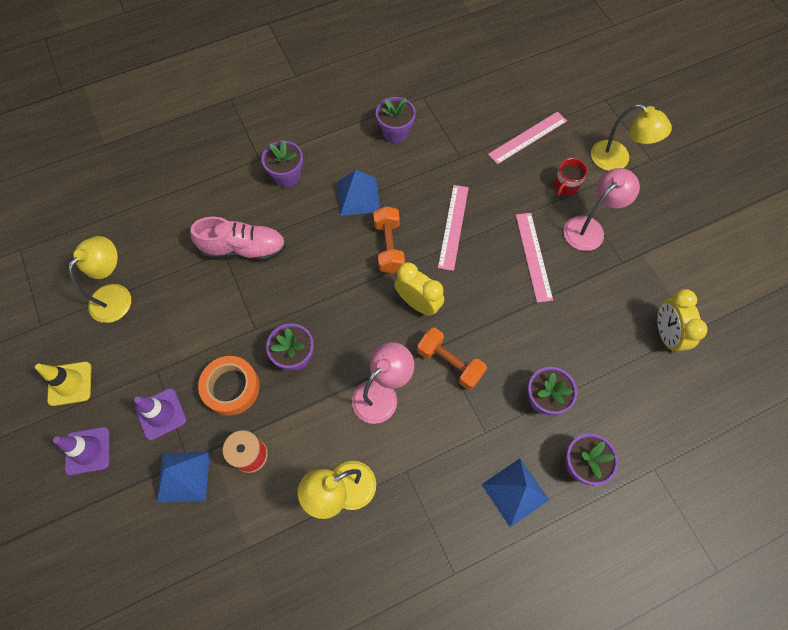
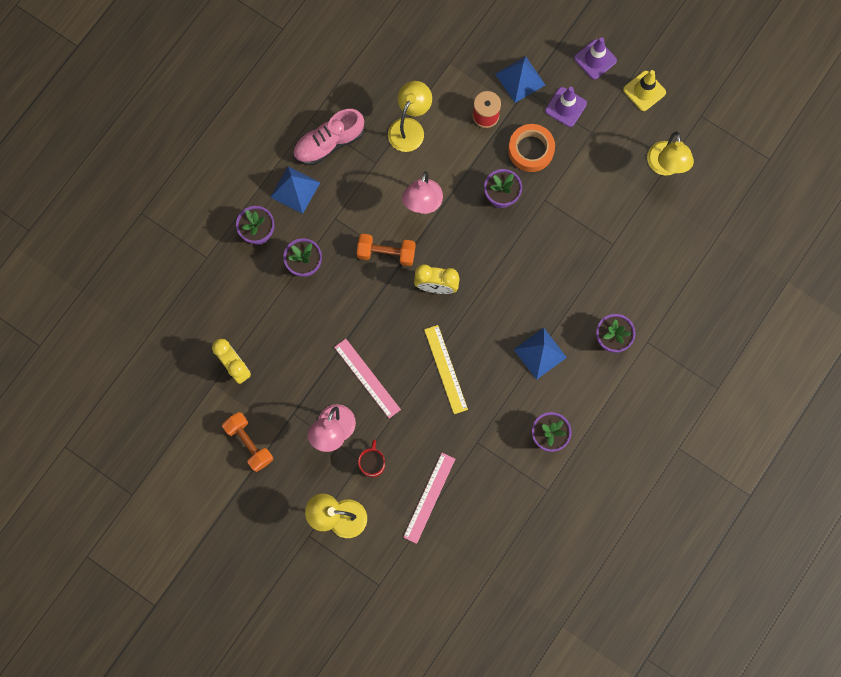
camera: 150 degrees right, 10 degrees up
(244, 249) = (599, 255): pink shoe -> pink shoe (329, 143)
(389, 246) = (487, 321): orange dumbbell -> orange dumbbell (249, 443)
(453, 226) = (446, 369): pink ruler -> yellow ruler

